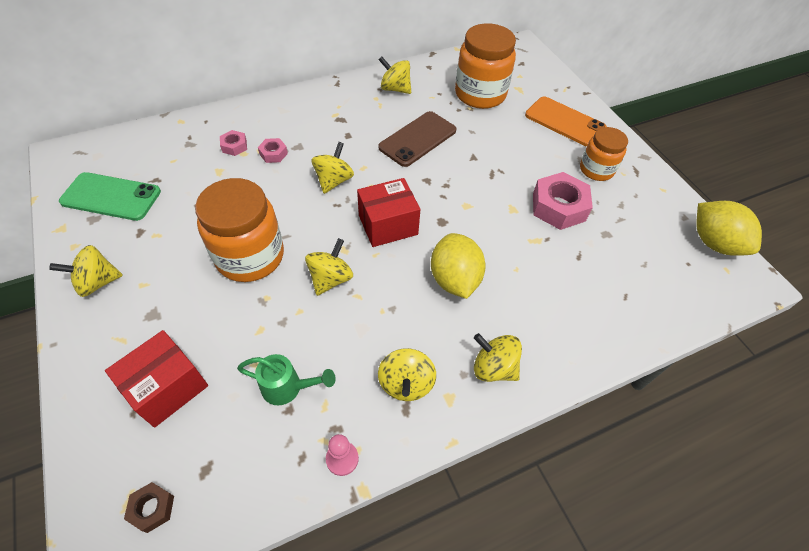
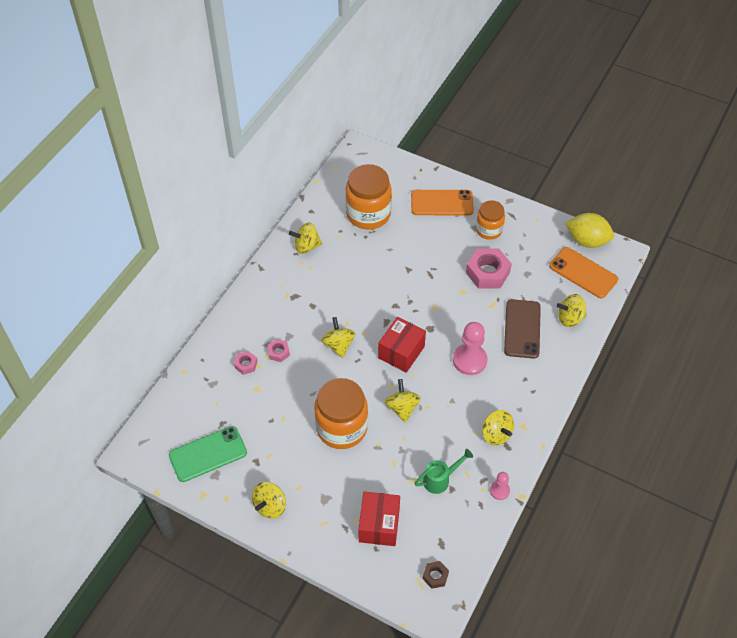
camera: 35 degrees left, 0 degrees up
(417, 139) = (361, 278): brown phone -> brown phone (522, 329)
(454, 279) = (469, 360): yellow lemon -> pink pawn
(493, 368) = (531, 395): yellow spinning top -> yellow spinning top (570, 318)
(682, 273) = (583, 273): none -> orange phone

